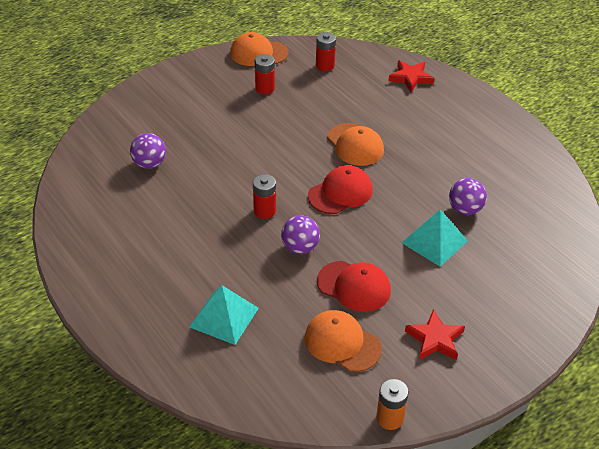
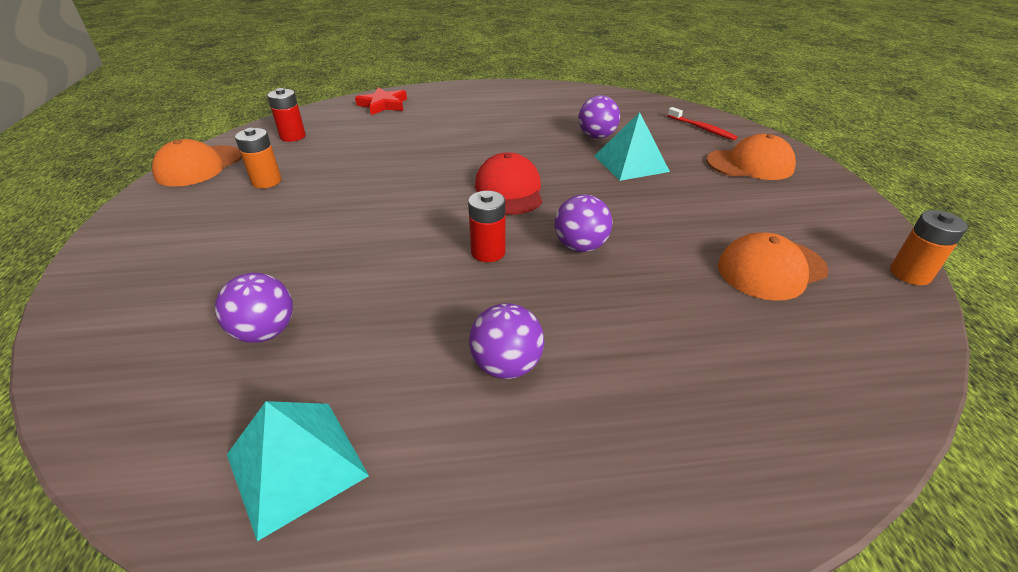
camera: 60 degrees left, 5 degrees down
(180, 253) = (506, 365): none -> purple ball
(224, 317) = (682, 362): turquoise pyramid -> turquoise pyramid (296, 465)
(265, 88) = (266, 181): red battery -> orange battery
(354, 286) = (673, 230): red cap -> none
(355, 145) = (441, 159): orange cap -> orange cap (750, 164)
(435, 339) = (780, 206): red star -> none
(544, 269) = (702, 128): none -> red toothbrush

